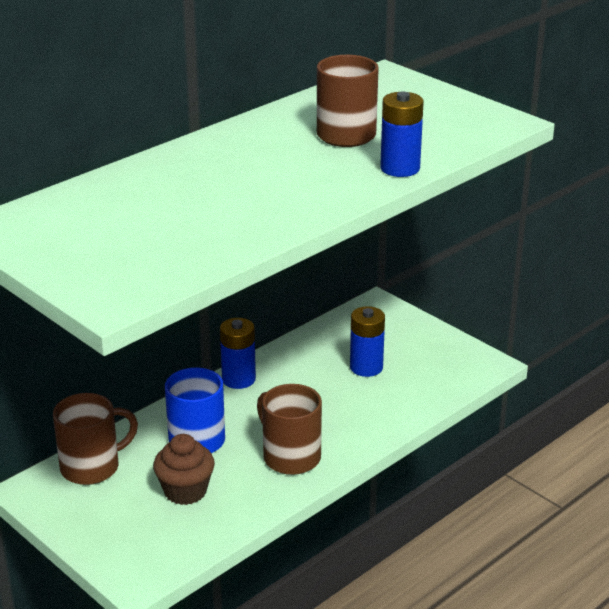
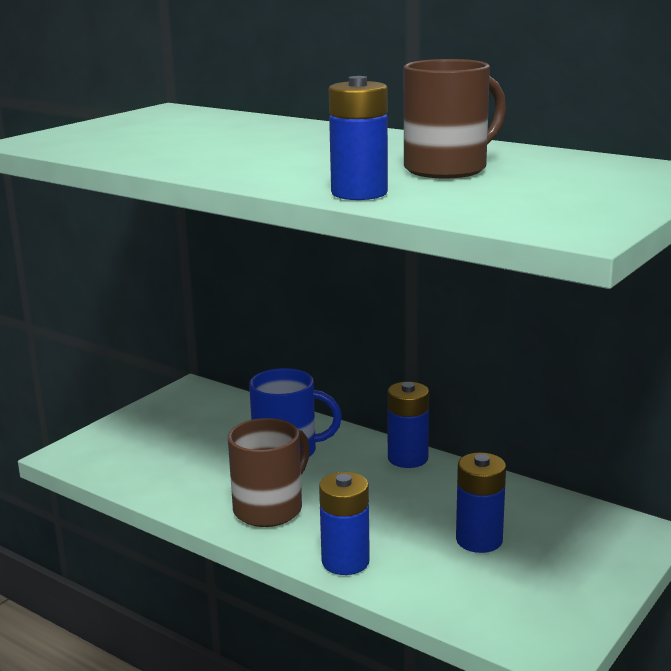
camera: 80 degrees right, 10 degrees down
(92, 467) = (229, 408): brown mug -> none
(185, 491) = (198, 458): brown cupcake -> none
(376, 428) = (345, 561): none -> blue battery

